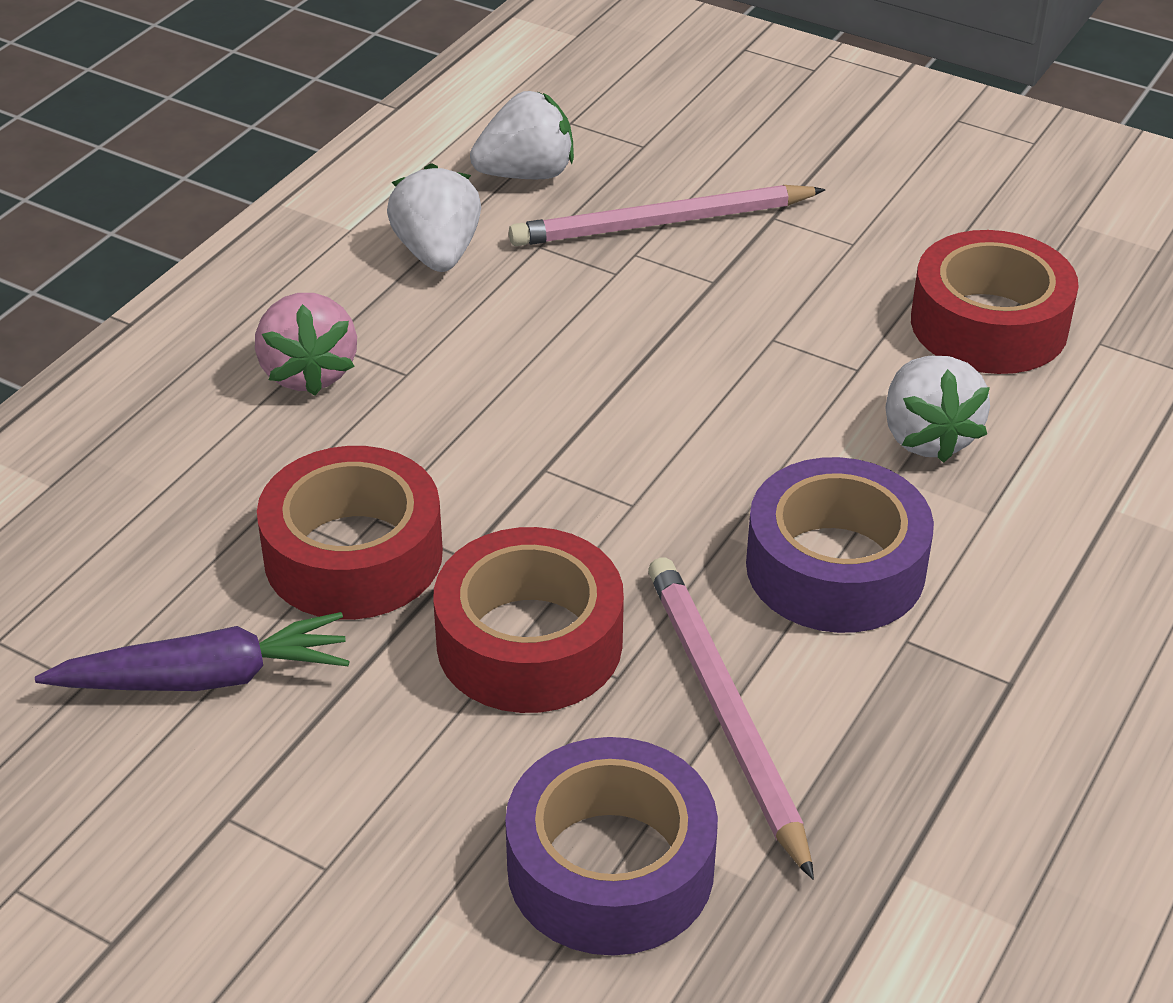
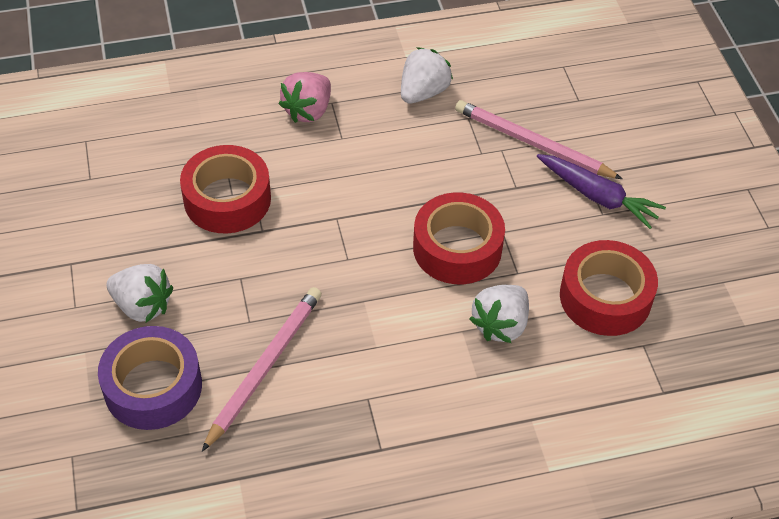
camera: 45 degrees right, 10 degrees up
(204, 678) = (125, 207): purple carrot -> purple carrot (597, 196)
(526, 174) = (509, 79): white strawberry -> white strawberry (142, 306)
(529, 642) = (238, 282): red tape -> red tape (457, 248)
(835, 567) = (383, 347): purple tape -> none

